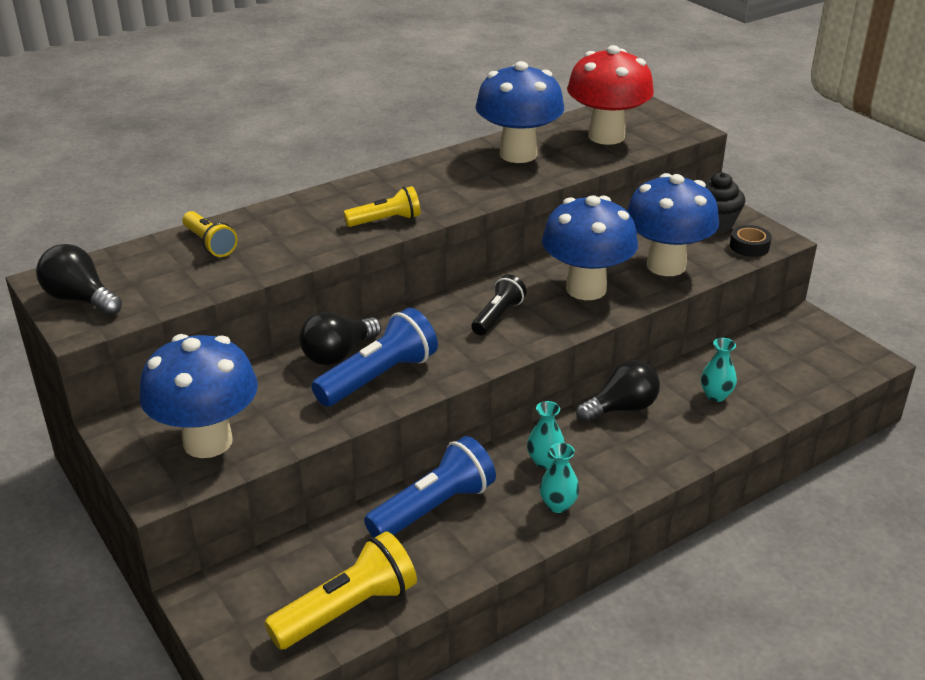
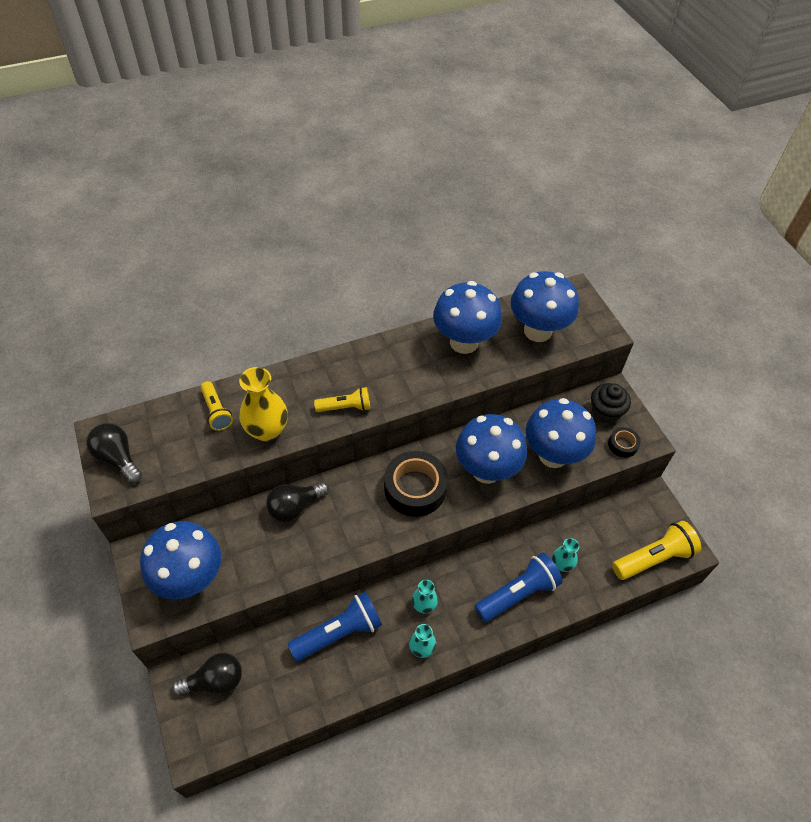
camera: 10 degrees right, 20 degrees up
(286, 251) = (267, 430): none -> yellow vase
(347, 610) = (263, 712): yellow flashlight -> yellow flashlight (653, 558)
(378, 377) = (317, 537): blue flashlight -> blue flashlight (518, 593)
(498, 316) = (415, 488): black flashlight -> black tape
(606, 136) = (537, 331): red mushroom -> blue mushroom
(621, 408) = (491, 563): black light bulb -> black light bulb (215, 681)

